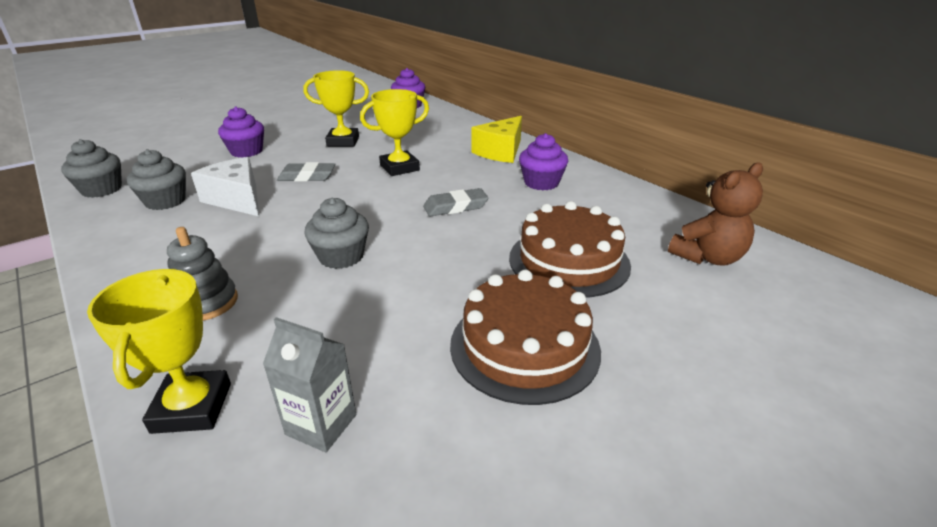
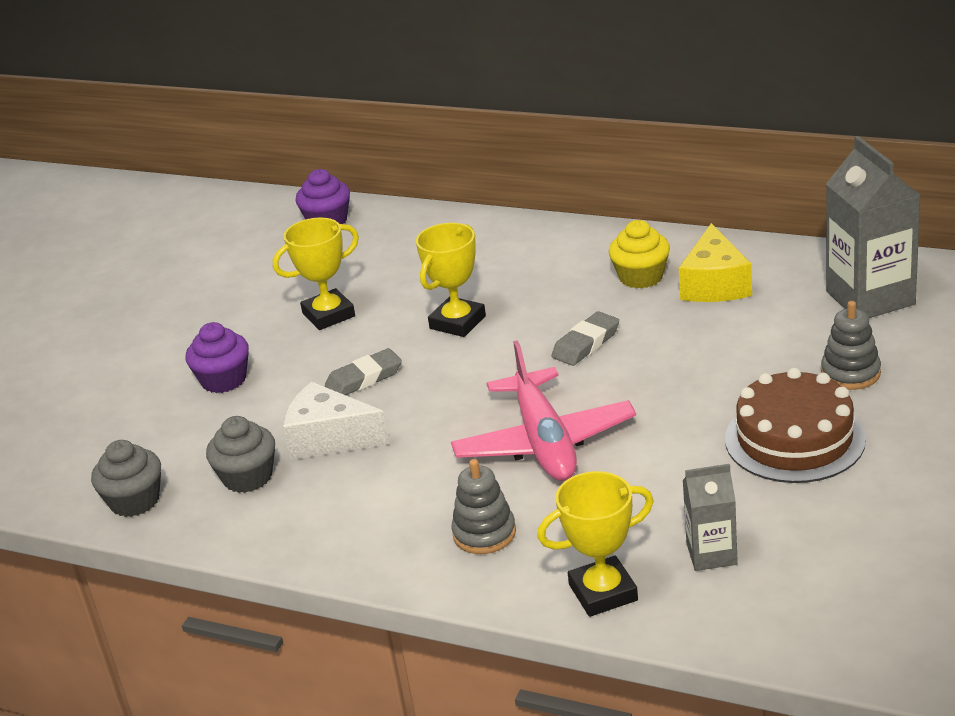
camera: 25 degrees left, 0 degrees up
(192, 407) = (603, 592): yellow trophy -> yellow trophy turned 75 degrees counterclockwise
(341, 256) = (544, 442): grey cupcake -> pink plane
(500, 152) = (547, 252): yellow cheese -> yellow cheese (715, 284)
(541, 183) = (641, 277): purple cupcake -> yellow cupcake
(569, 261) = (757, 353): brown cake -> none
(634, 310) = (850, 373): none -> grey stacking toy
(707, 257) = (870, 298): brown teddy bear -> grey carton

